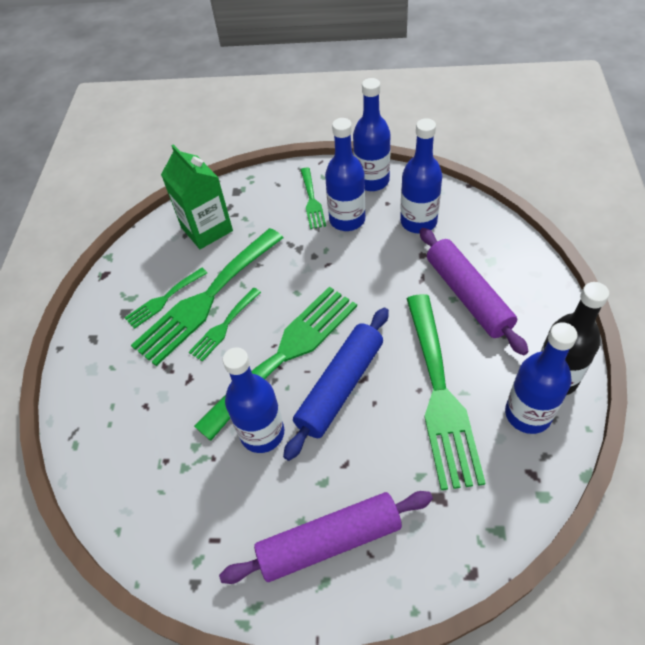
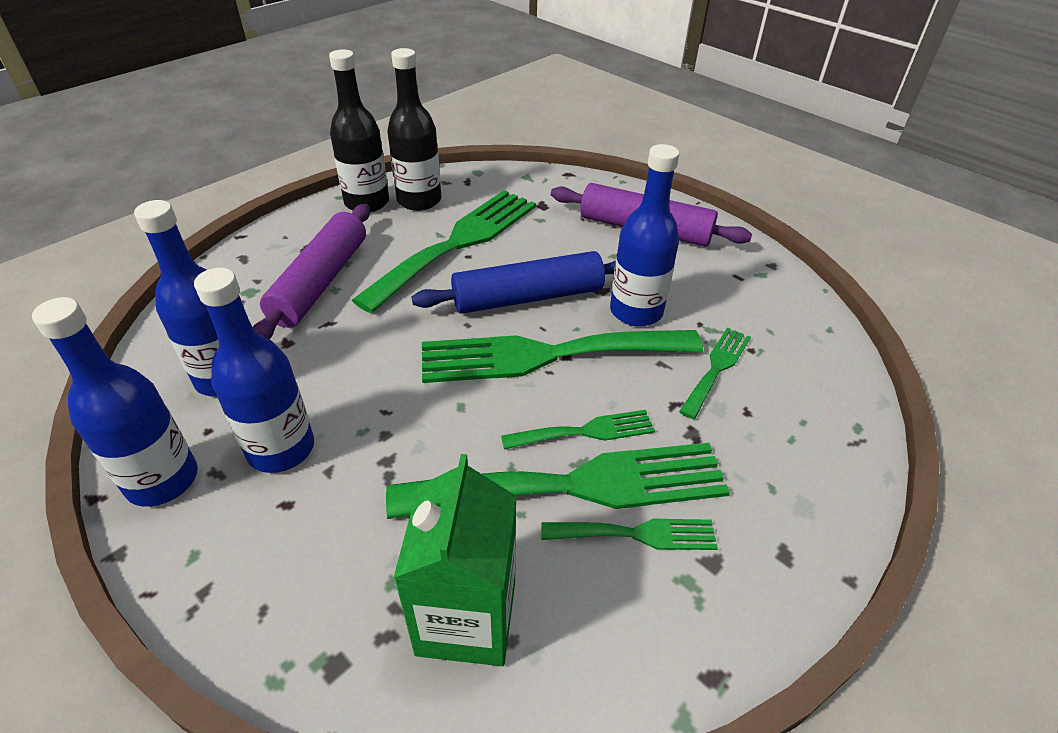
camera: 145 degrees left, 10 degrees down
(312, 201) = (271, 522): green fork -> green fork (716, 368)
(528, 414) = (419, 200): blue bottle -> black bottle

